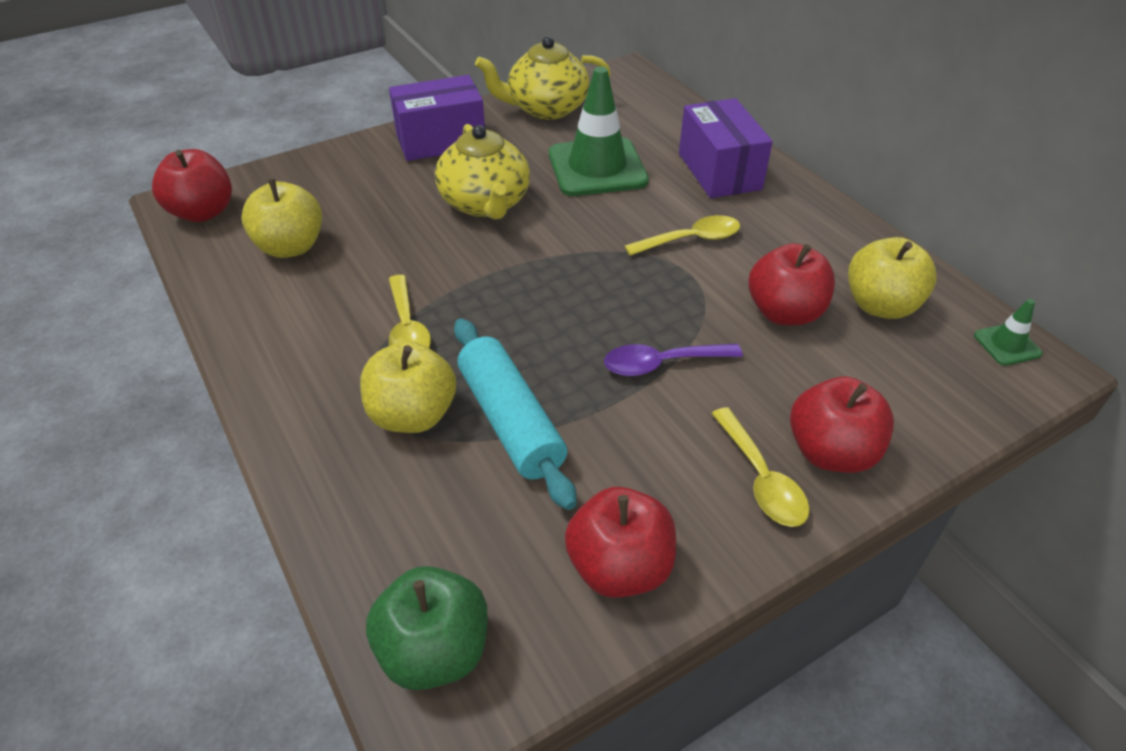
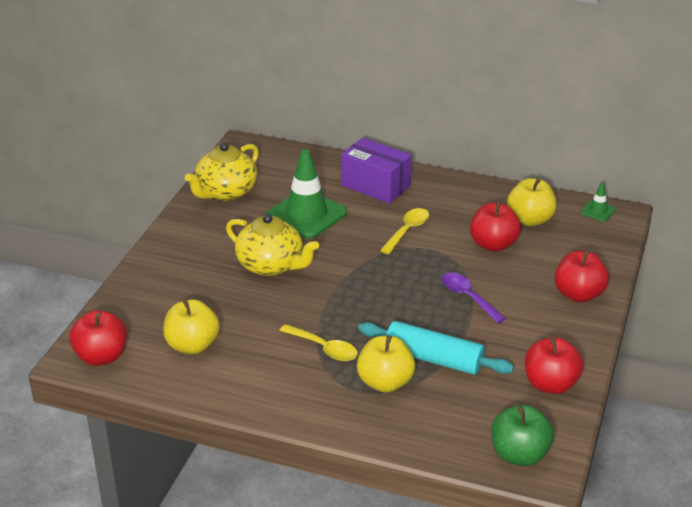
camera: 40 degrees left, 10 degrees down
(441, 141) = (188, 242): purple box -> none
(661, 364) = (468, 297): purple spoon -> purple spoon turned 105 degrees clockwise
(761, 479) = (564, 320): yellow spoon -> none

